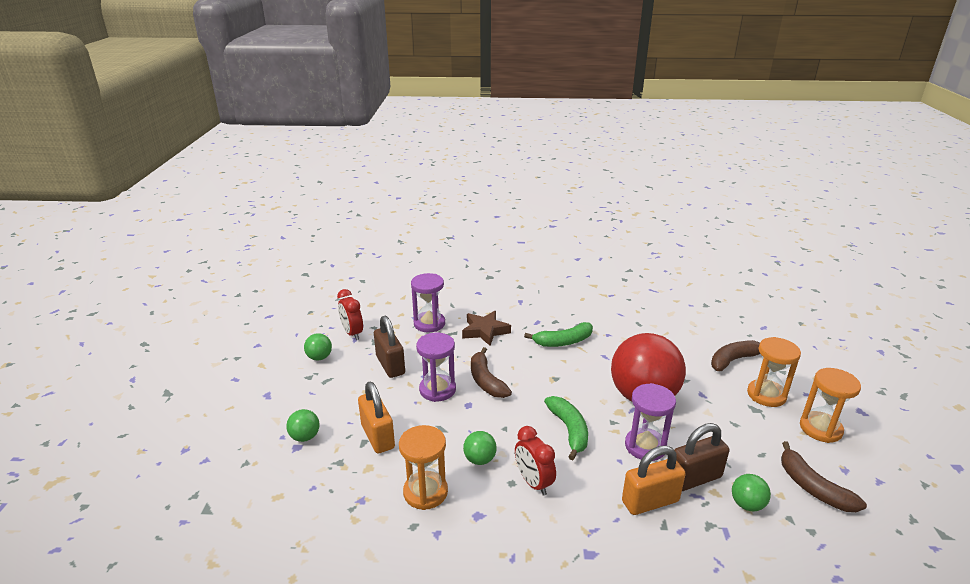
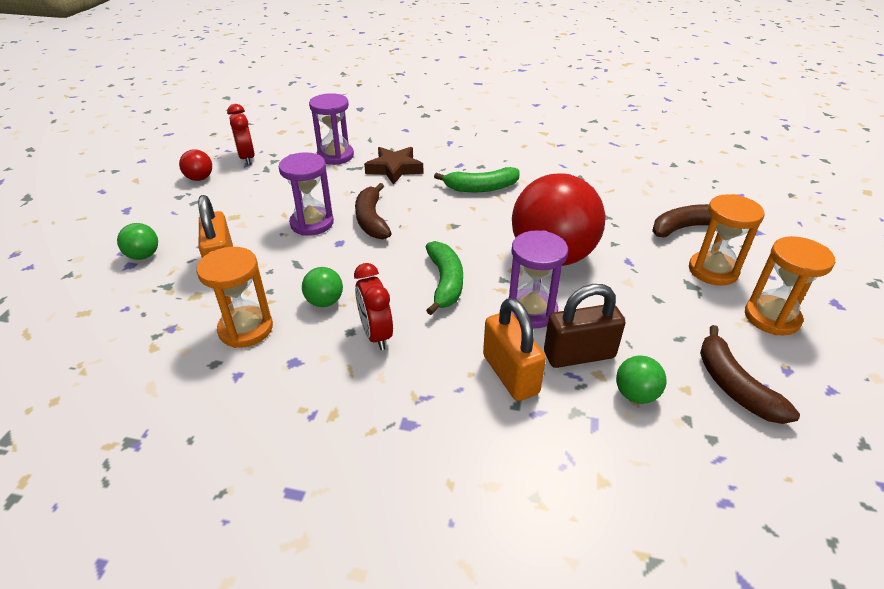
camera: 10 degrees right, 10 degrees up
(319, 357) = (200, 178): green ball -> red ball
(390, 365) = (272, 193): brown padlock -> none
(650, 501) = (510, 374): orange padlock -> orange padlock turned 75 degrees clockwise

